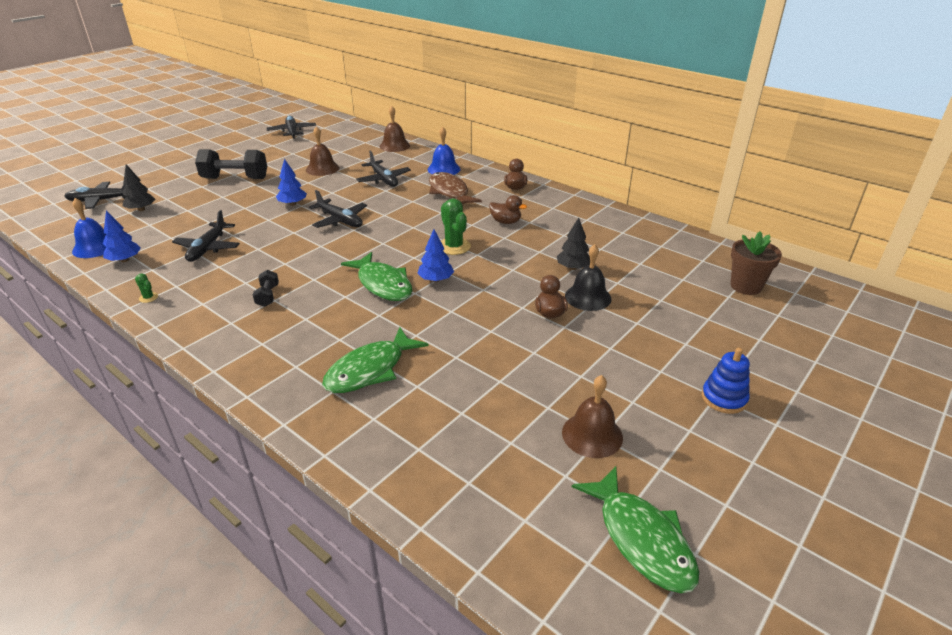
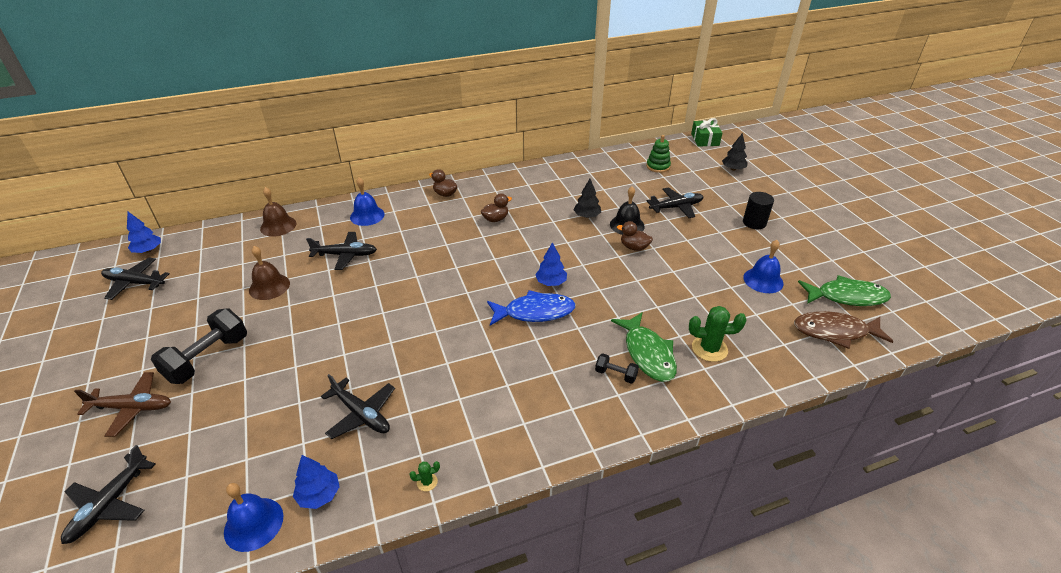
camera: 60 degrees left, 5 degrees up
(141, 209) = (192, 462): black tree -> black tree (733, 169)
(180, 175) = (132, 408): none -> brown plane
(268, 296) = (497, 388): black dumbbell -> black dumbbell (615, 374)
(292, 204) = (328, 328): blue tree -> blue tree (148, 250)
(340, 220) = (398, 305): black plane -> black plane (676, 207)
(383, 284) = (535, 312): green fish -> blue fish
(449, 192) = (415, 228): brown fish -> brown fish (834, 332)
(454, 246) = (509, 257): green cactus -> green cactus (709, 349)
(592, 434) = (763, 280): brown bell -> blue bell
(724, 398) = (754, 223): blue stacking toy -> black cylinder
(746, 286) = (658, 166): brown flower pot -> green stacking toy
(879, 306) = (705, 140): none -> green gift

